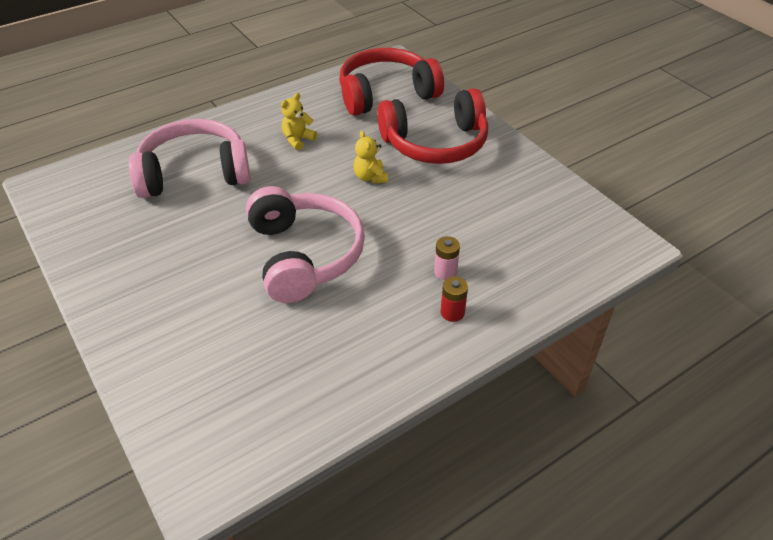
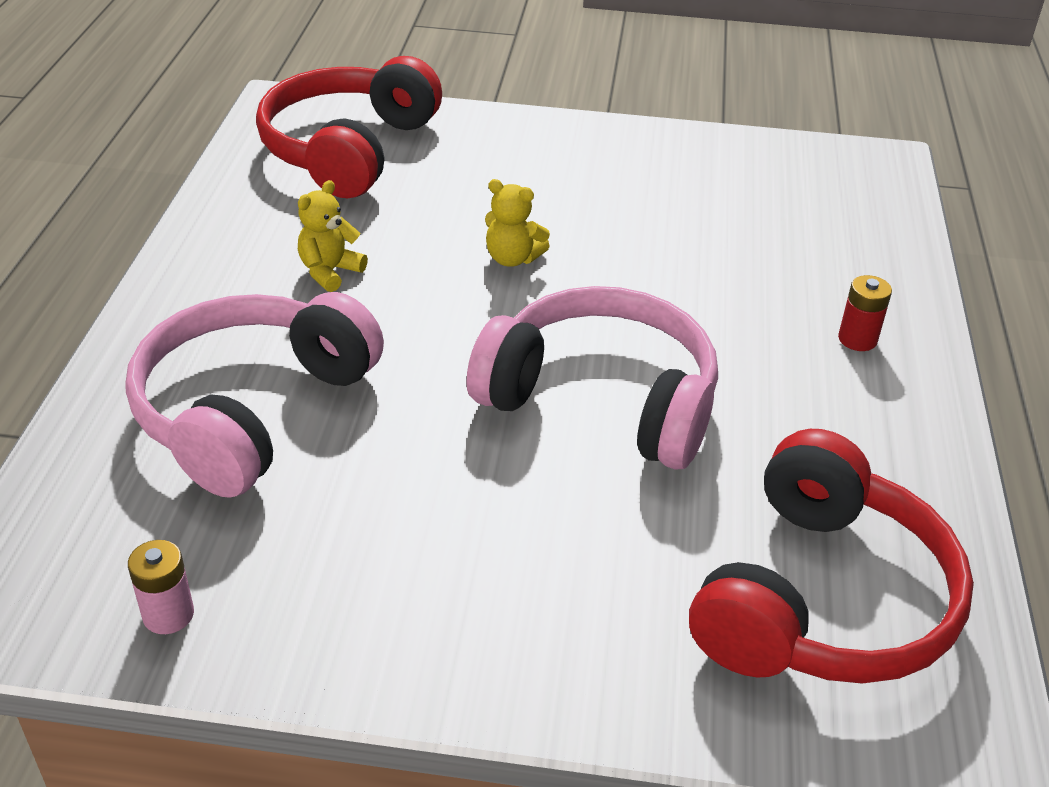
camera: 50 degrees left, 5 degrees down
(298, 140) = (330, 272): yellow teddy bear -> yellow teddy bear turned 45 degrees clockwise
(435, 143) = (517, 173): red headphones -> red headphones (820, 598)
(445, 272) = (778, 304): pink battery -> pink battery (168, 614)

